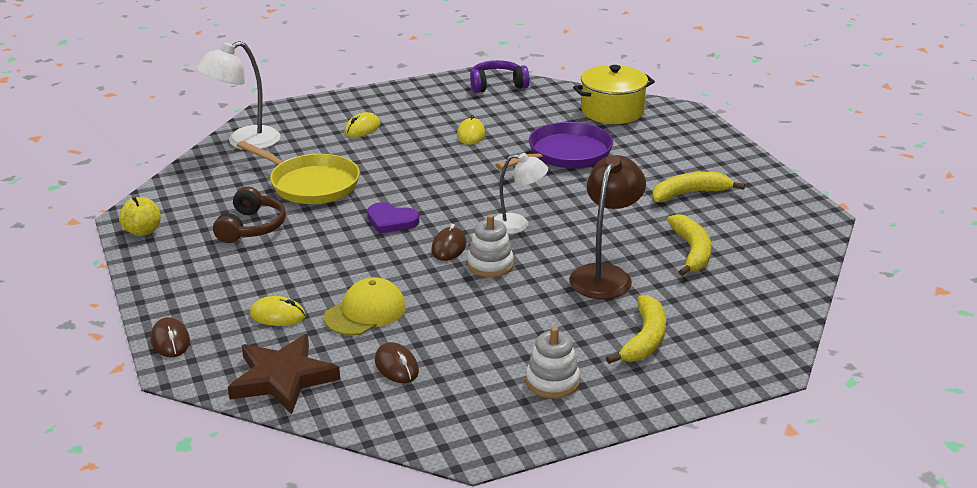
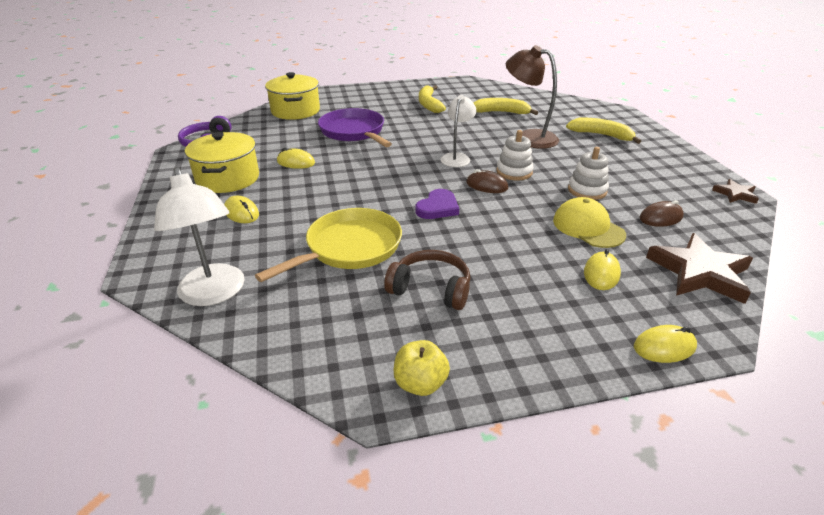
camera: 80 degrees left, 5 degrees up
(170, 341) = (664, 347): brown mouse -> yellow mouse
(425, 110) = (228, 178): none -> yellow pot
(476, 442) = (735, 194): none -> brown star
(552, 382) = (657, 165): white stacking toy -> white stacking toy (587, 190)

